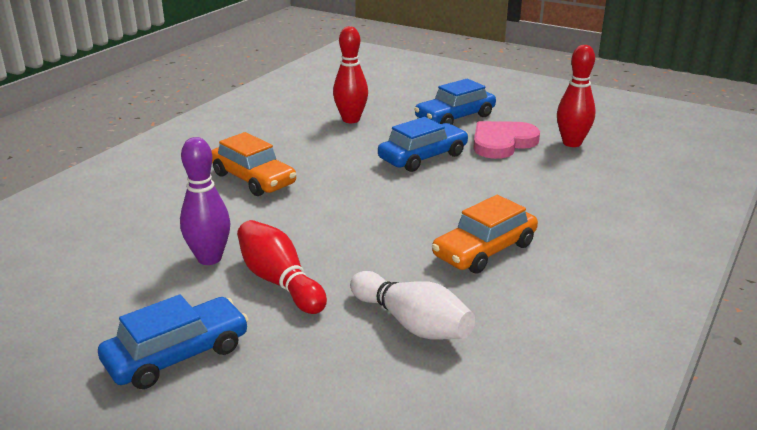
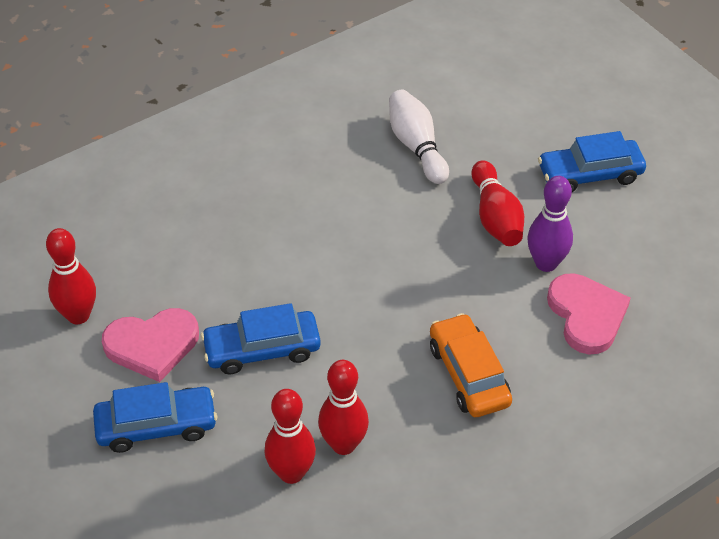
camera: 155 degrees left, 20 degrees up
(158, 233) = (586, 315): none -> pink heart
(326, 134) = (343, 444): none -> red bowling pin
(484, 250) = (311, 194): orange car -> none

